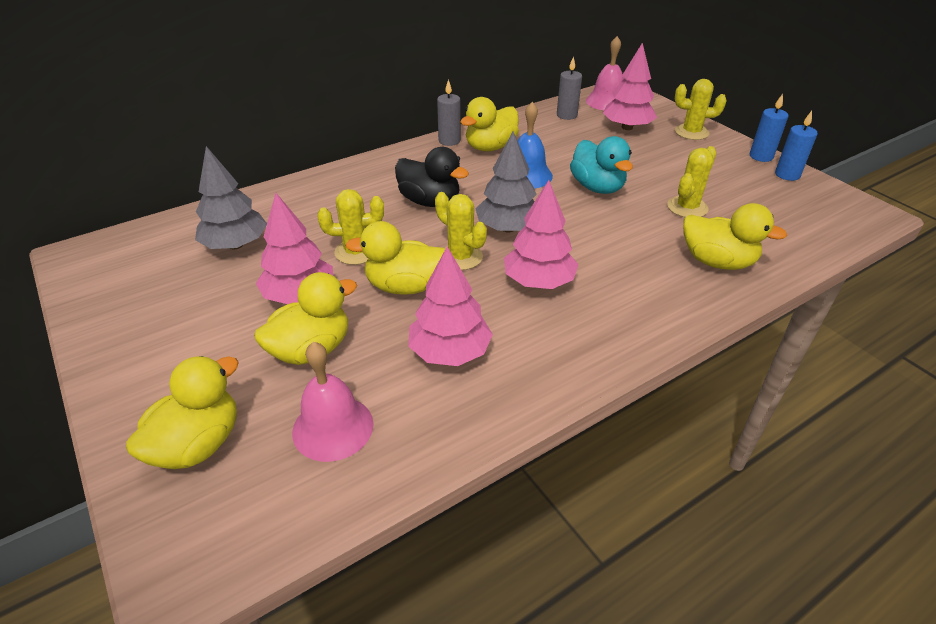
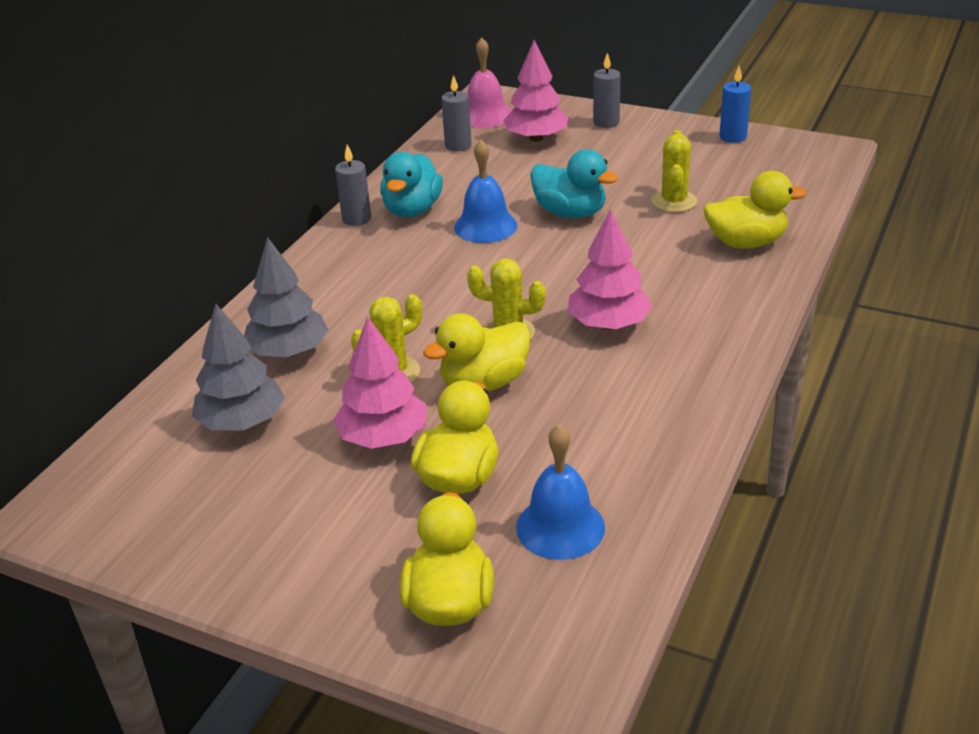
camera: 30 degrees left, 5 degrees down
(333, 427) = (560, 527): pink bell -> blue bell
(430, 201) = (412, 292): black duck -> none
(450, 352) = (594, 419): pink tree -> none
(490, 147) = (412, 210): yellow duck -> turquoise duck
(508, 228) = (525, 287): grey tree -> grey tree (288, 352)
(691, 132) = (606, 122): yellow cactus -> grey candle
(761, 156) = (694, 126): blue candle -> none

